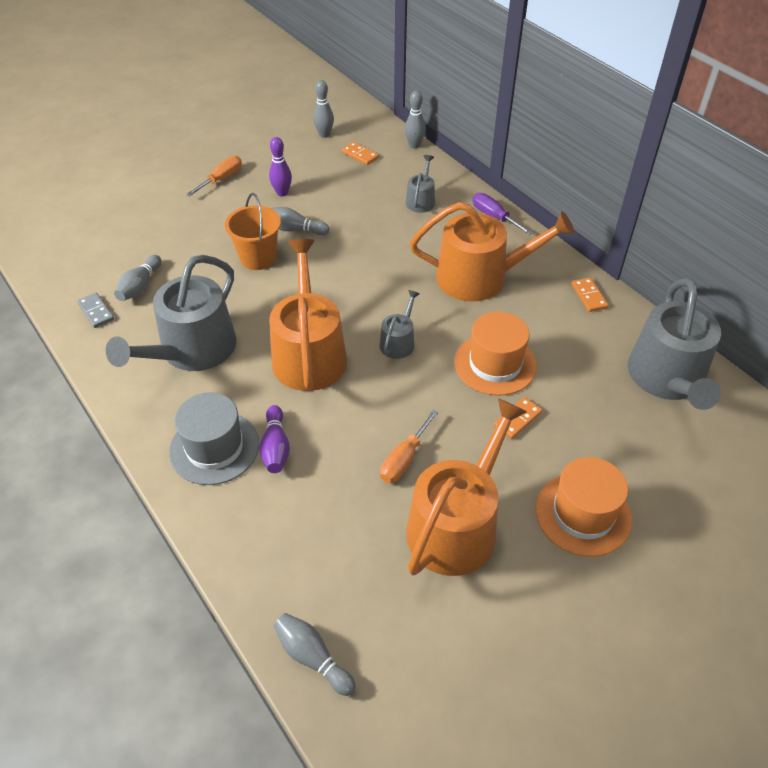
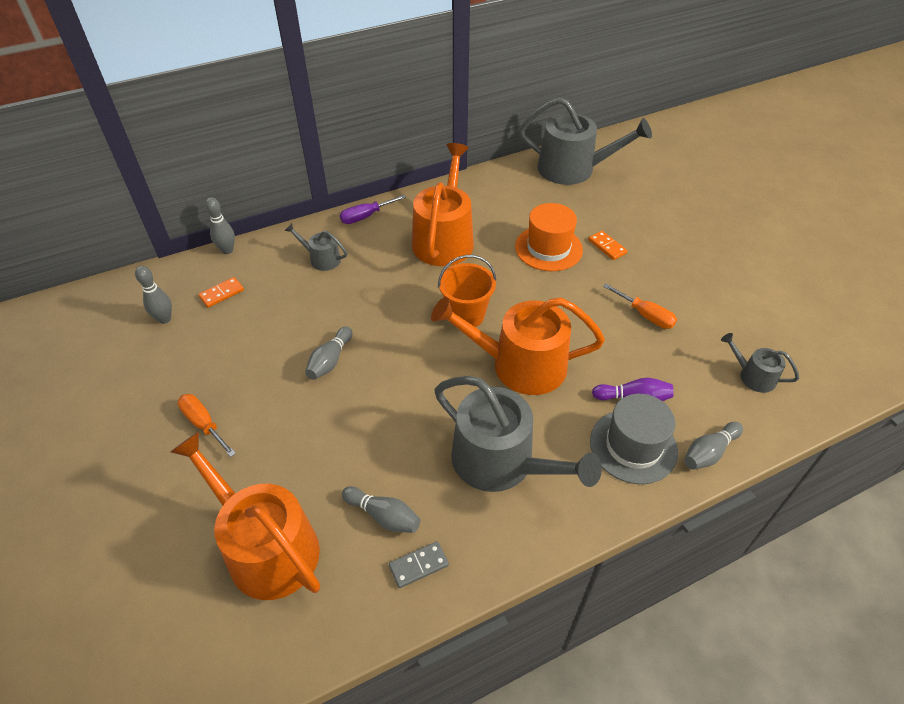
camera: 80 degrees left, 0 degrees up
(258, 258) = (368, 396): orange bucket -> orange bucket (466, 315)
(282, 193) = (259, 366): purple bowling pin -> none
(313, 657) = (830, 390): grey bowling pin -> grey bowling pin (709, 452)
(398, 342) = (514, 301): grey watering can -> grey watering can (753, 376)
(457, 524) = (705, 295): orange watering can -> orange watering can (266, 546)
(583, 514) = (691, 232): orange hat -> none
(589, 296) = (482, 185): orange domino -> none

